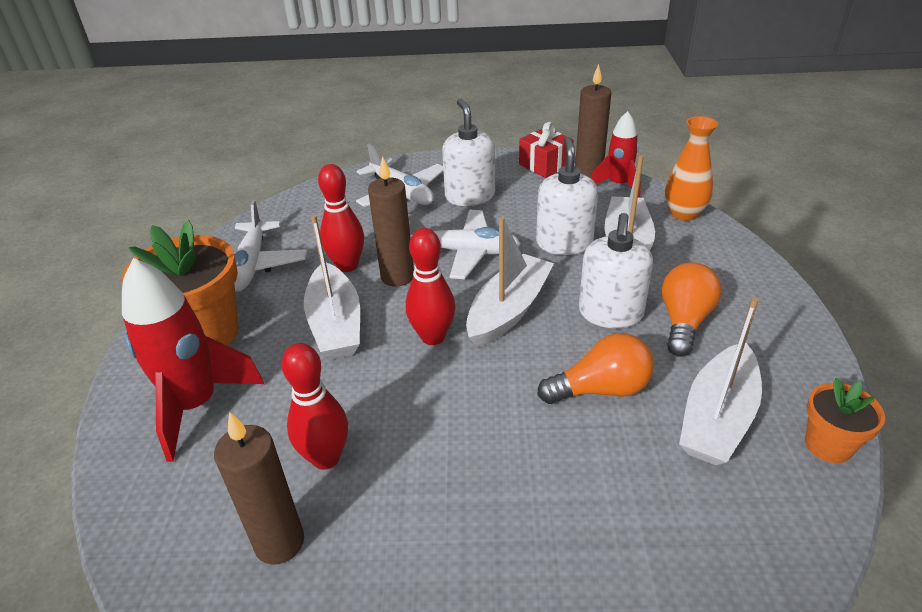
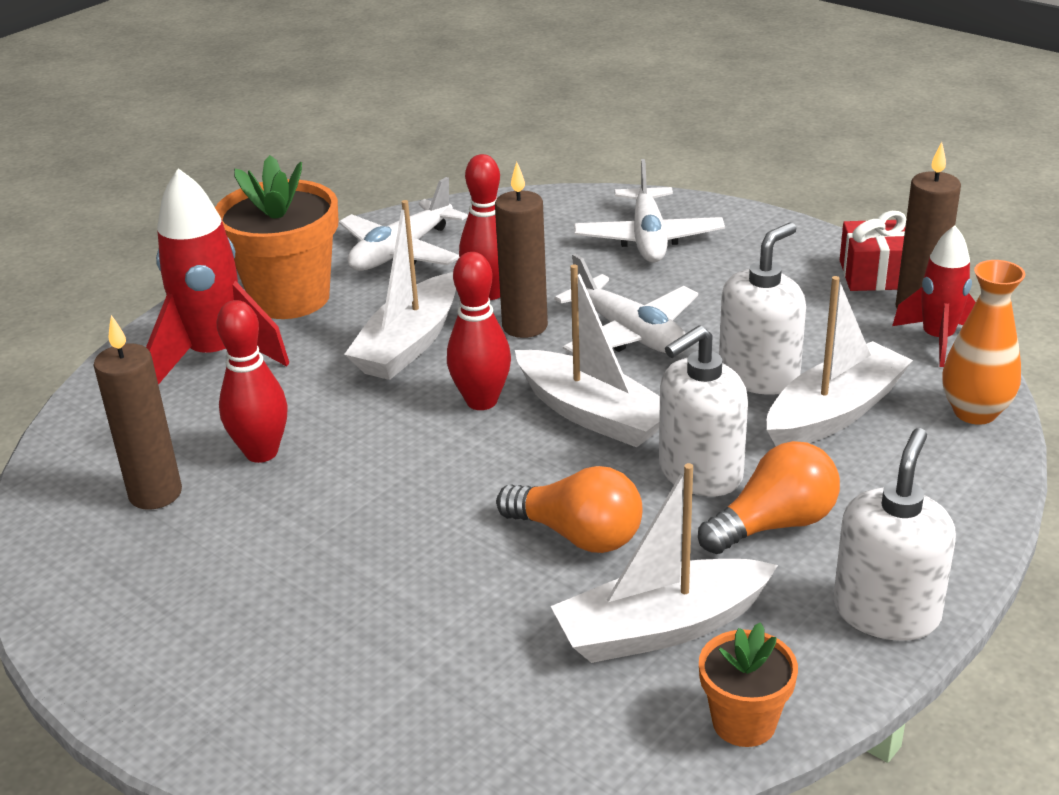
camera: 40 degrees right, 5 degrees down
(470, 196) = (722, 274): white soap dispenser -> white soap dispenser (886, 612)
(509, 310) = (592, 414): white boat -> white boat turned 60 degrees clockwise

